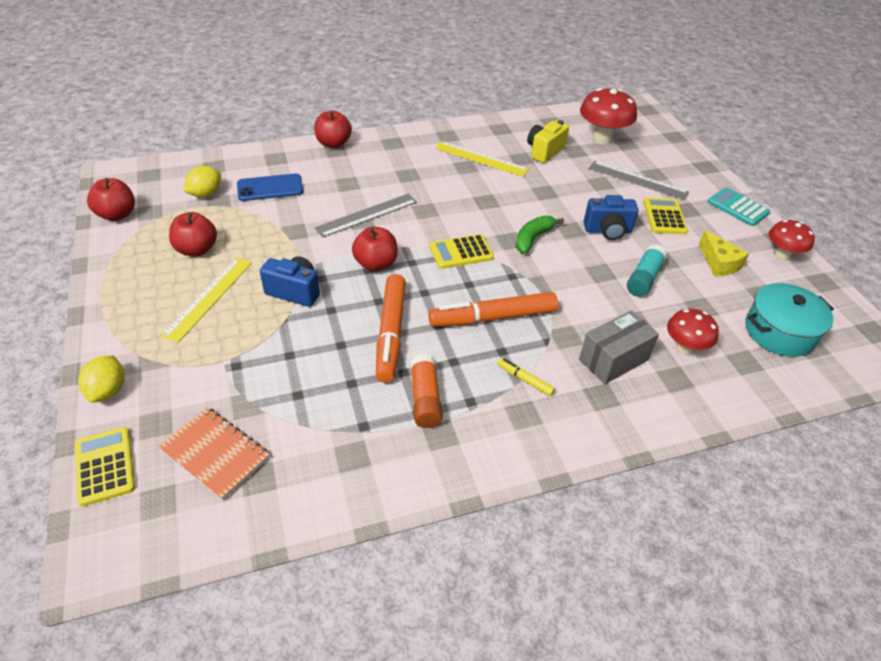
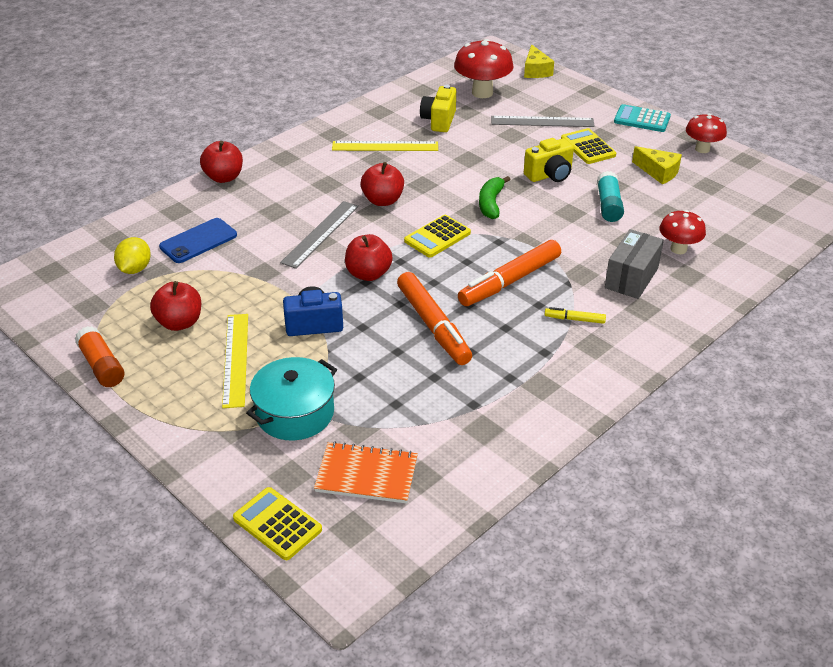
camera: 25 degrees left, 5 degrees down
(108, 390) = (217, 469): yellow lemon -> none
(117, 215) = (58, 320): red apple -> red apple (383, 200)
(425, 398) = (506, 364): orange glue stick -> orange glue stick (102, 366)
(607, 231) = (549, 175): blue camera -> yellow camera
(666, 134) = (535, 71): none -> yellow cheese
(779, 332) = (739, 211): turquoise pot -> turquoise pot (295, 413)

